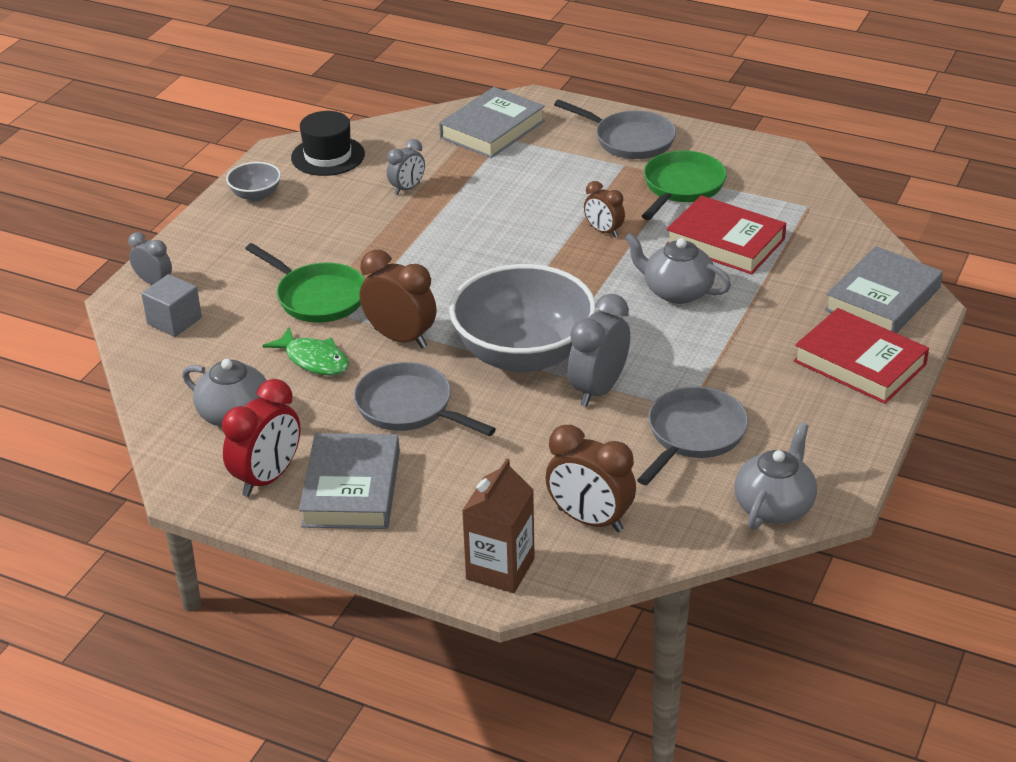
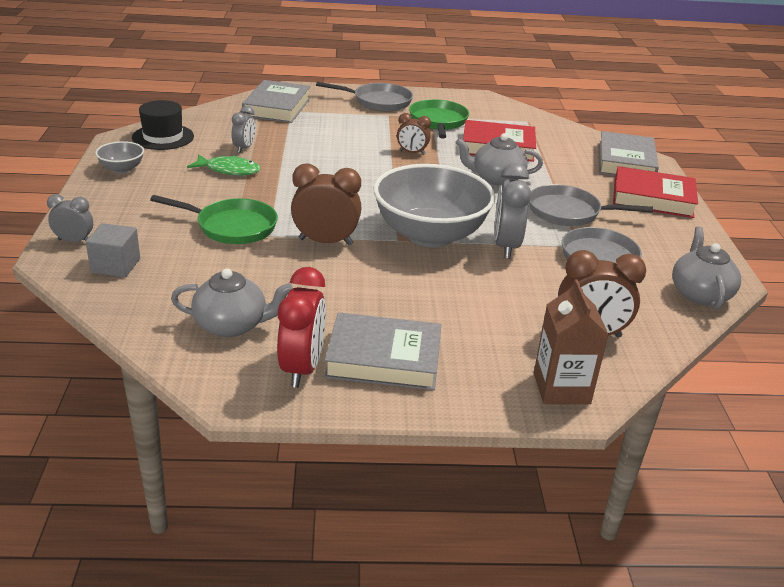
camera: 30 degrees left, 5 degrees down
(314, 360) = (267, 270): green fish -> green fish (229, 170)
(351, 488) = (383, 358): grey book -> grey book turned 60 degrees counterclockwise
(409, 407) = (376, 287): grey pan -> grey pan (568, 212)

